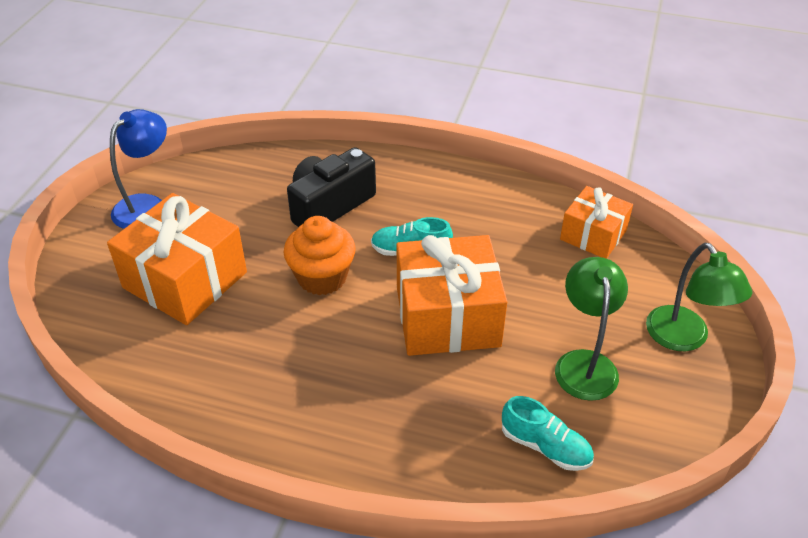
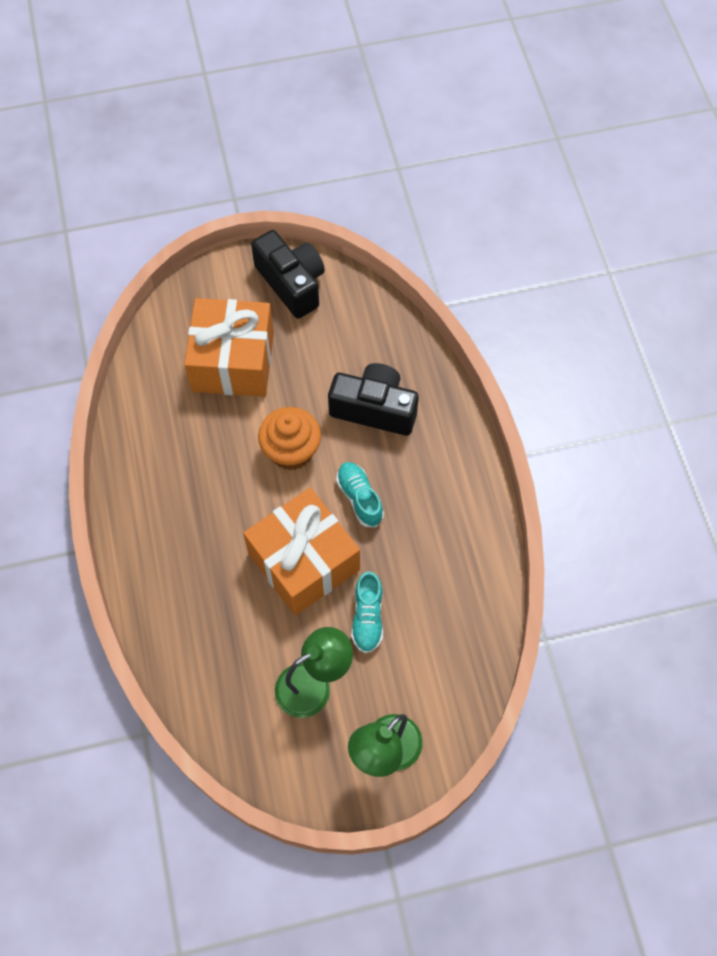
camera: 60 degrees right, 20 degrees up
(147, 205) = (292, 283): blue lamp -> black camera
(545, 446) = (217, 688): turquoise shoe -> turquoise shoe (367, 617)
(593, 235) = (470, 632): orange gift -> none

